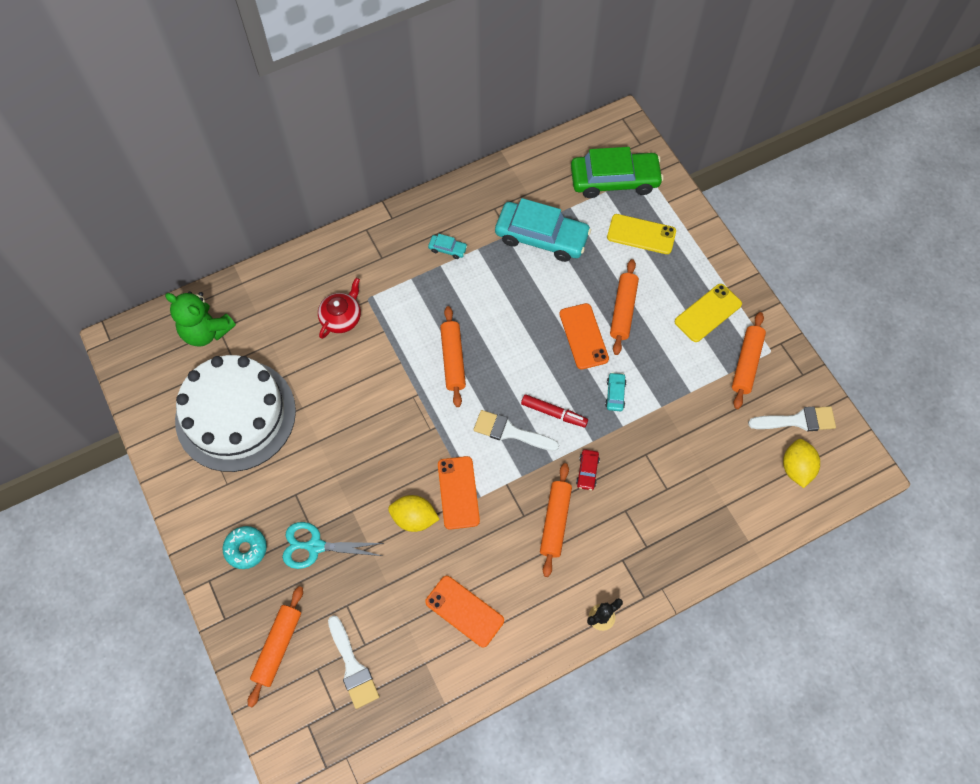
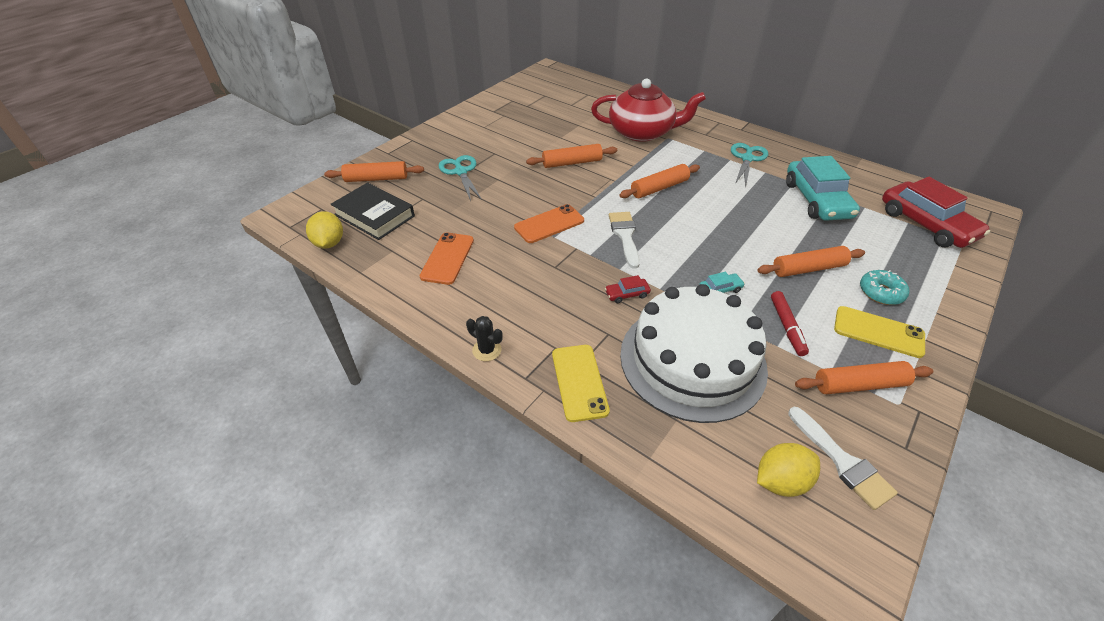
camera: 65 degrees right, 20 degrees down
(206, 331) = (582, 91): green teddy bear -> none
(235, 415) = (534, 116): white cake -> white cake (692, 360)
(246, 549) = (442, 146): turquoise donut -> turquoise donut (881, 292)
(341, 317) = (642, 132): red teapot -> red teapot, size x1.91
(353, 667) = (374, 215): white brush -> black book
(414, 518) = (512, 209): yellow lemon -> yellow lemon (329, 243)
(447, 249) = (747, 159): turquoise car -> turquoise scissors
(554, 413) = (664, 255): red marker -> red marker (786, 327)
(555, 521) = (563, 288): orange rolling pin -> orange rolling pin (572, 163)
(583, 336) = (755, 251): orange phone -> none
(614, 180) = (926, 224): green car -> red car
(641, 234) = (898, 257): yellow phone -> yellow phone (579, 382)

